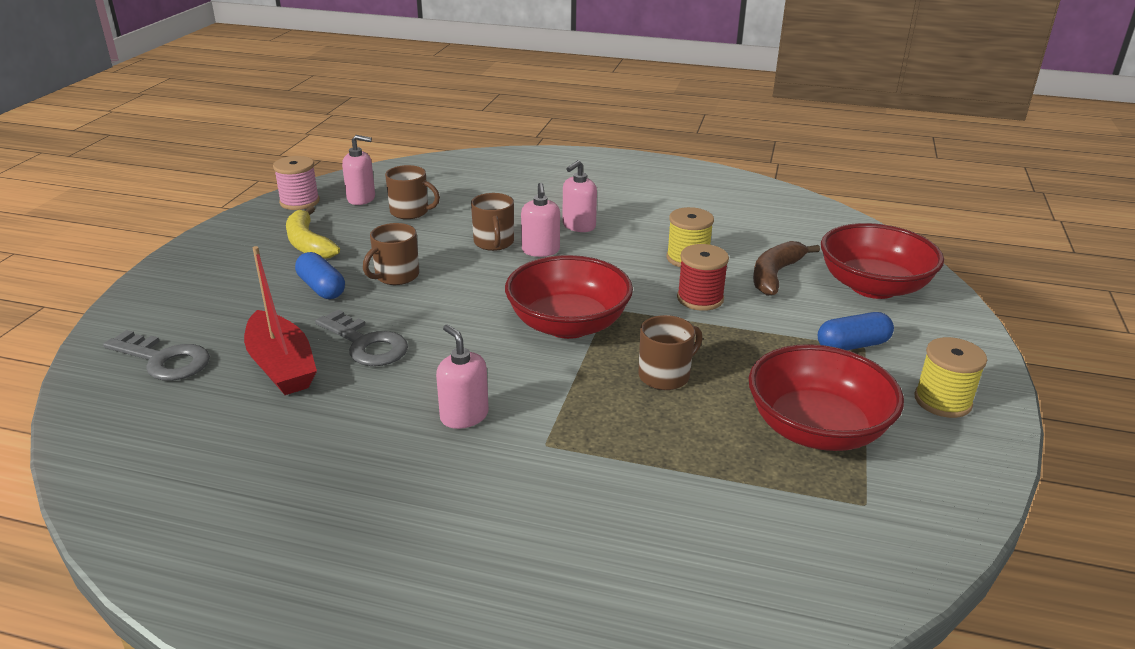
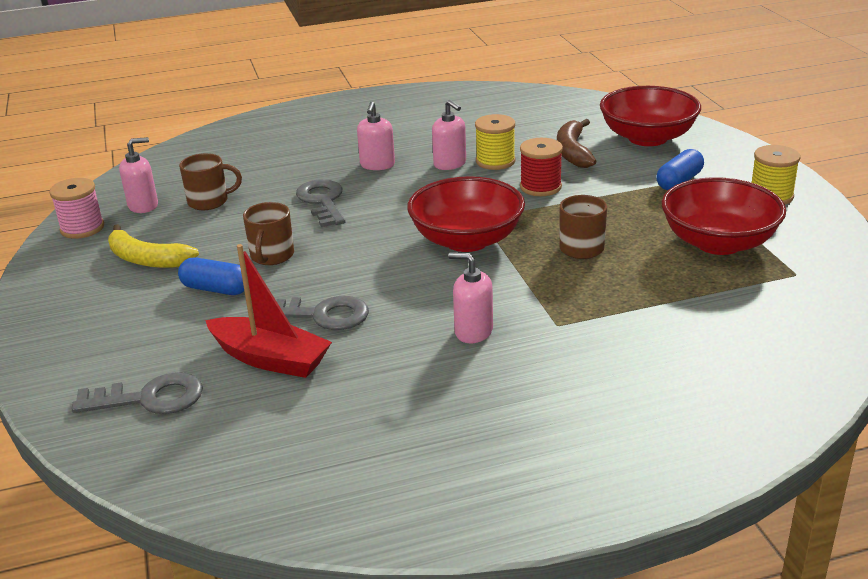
camera: 30 degrees left, 0 degrees up
(494, 243) = (322, 201): brown mug -> grey key
(540, 250) = (371, 194): pink soap dispenser -> pink soap dispenser (450, 164)

